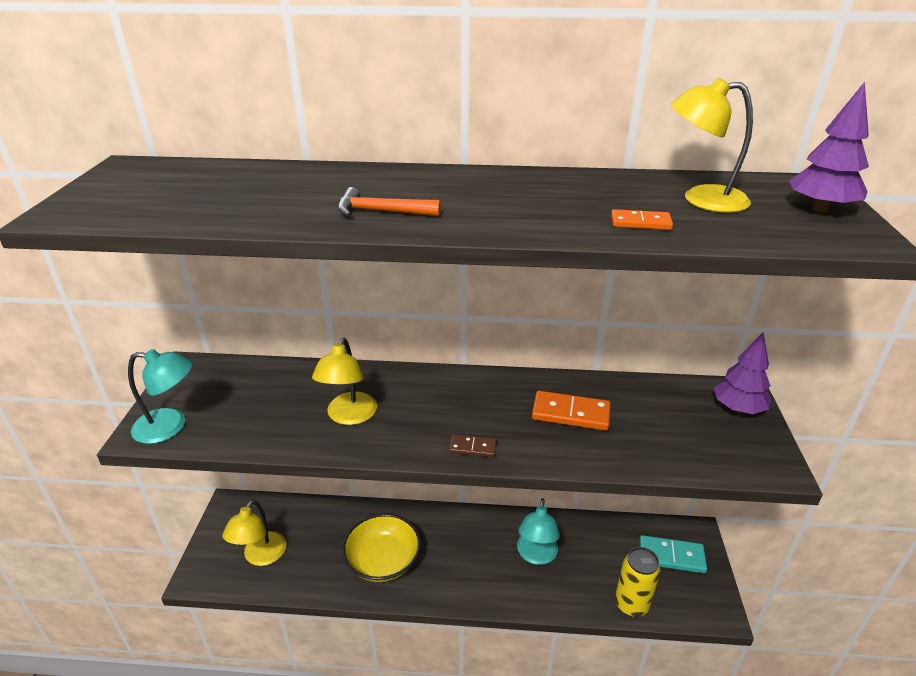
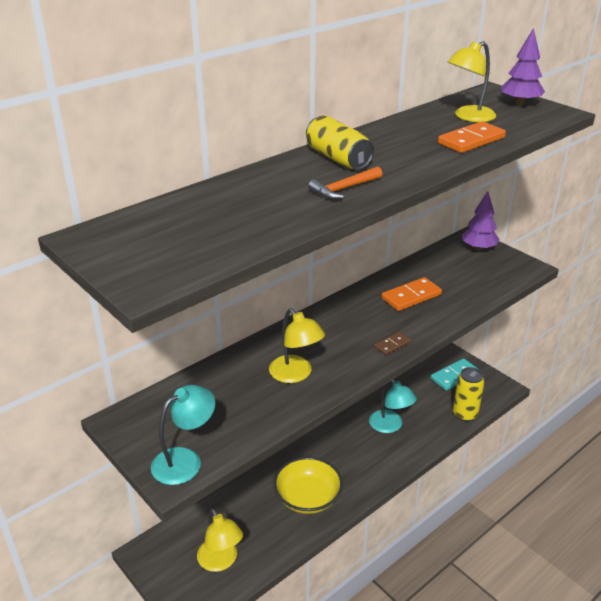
camera: 45 degrees left, 0 degrees up
(447, 185) = (338, 158): none -> yellow can
(640, 223) = (471, 140): orange domino -> orange domino, size x1.76

